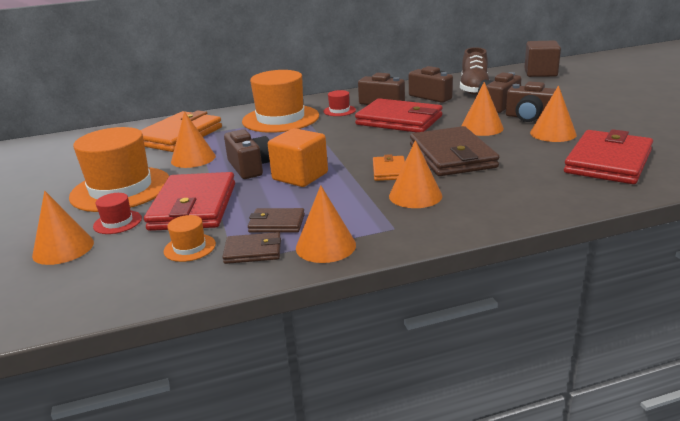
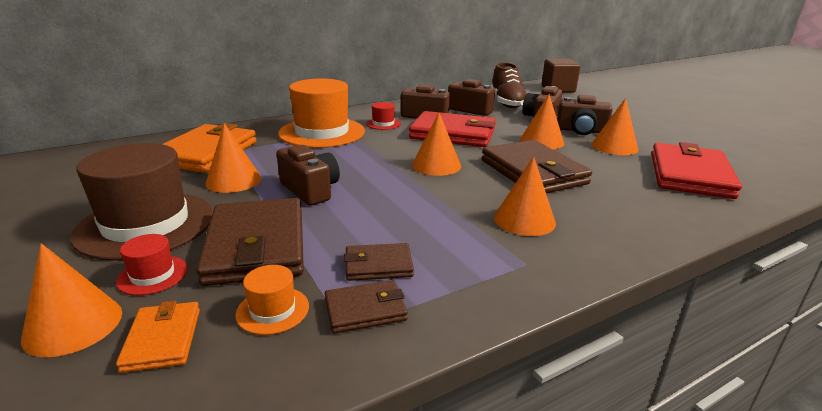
camera: 15 degrees left, 0 degrees up
(121, 189) = (146, 224): orange hat -> brown hat
(194, 206) = (257, 246): red wallet -> brown wallet
(300, 176) = (377, 200): orange cube -> none
(325, 246) = (458, 295): orange cone -> orange cone (436, 165)
(389, 171) = (476, 190): orange wallet -> orange wallet (162, 339)

